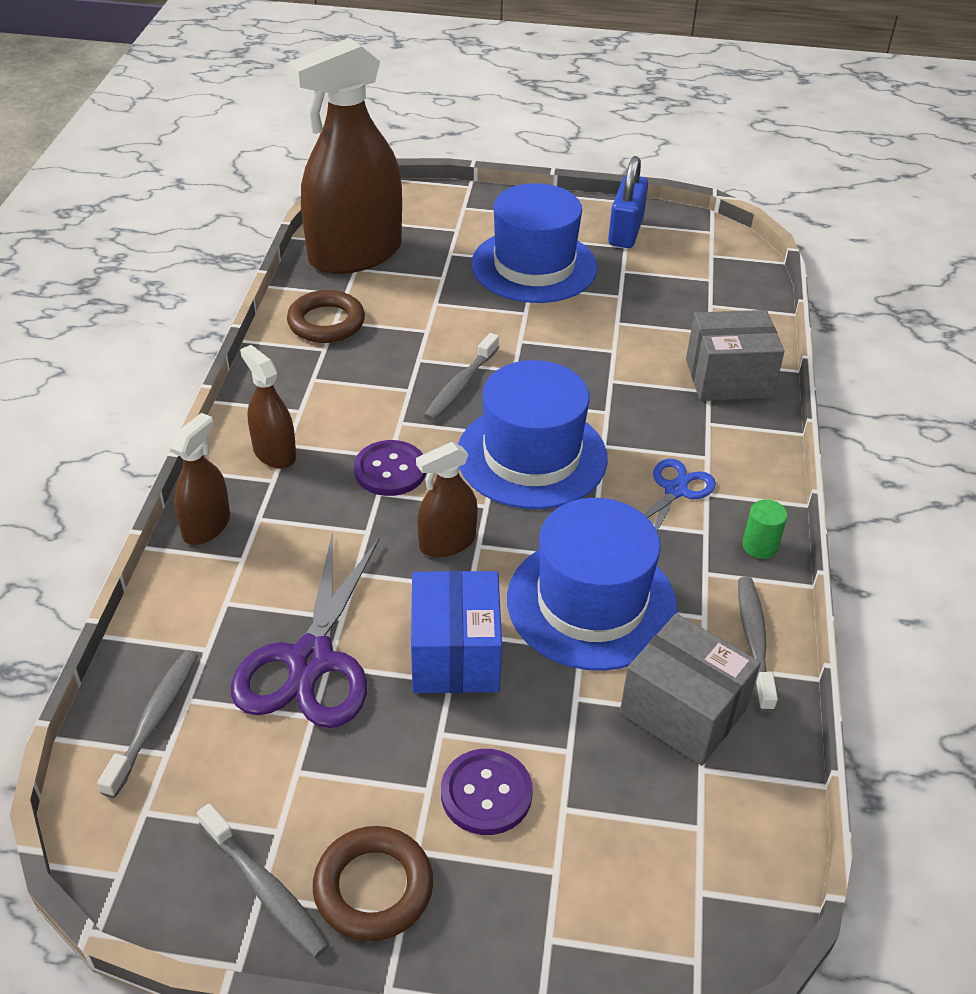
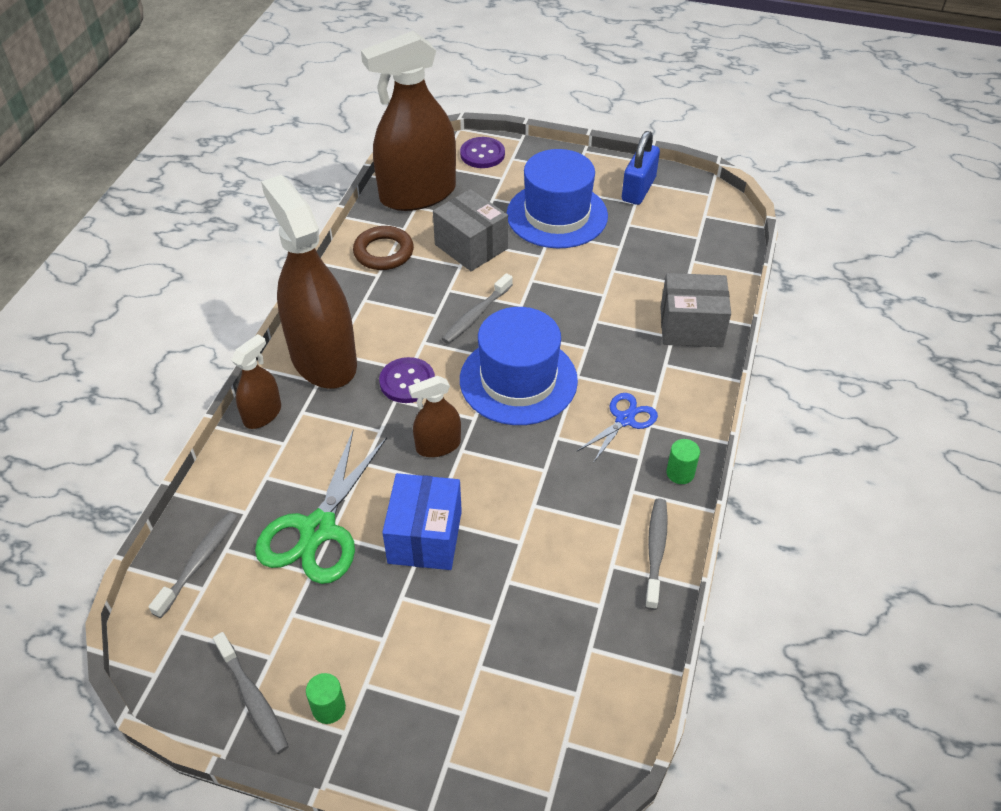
camera: 10 degrees right, 5 degrees up
(274, 453) = (323, 359): brown spray bottle -> brown spray bottle, size x2.16
(311, 661) = (318, 530): purple scissors -> green scissors
(373, 888) = (329, 708): brown ring -> green cylinder
(486, 793) = (424, 648): purple button -> purple button (482, 154)
(591, 603) = (537, 506): blue hat -> none
(683, 711) = (586, 601): grey box -> grey box (471, 247)

